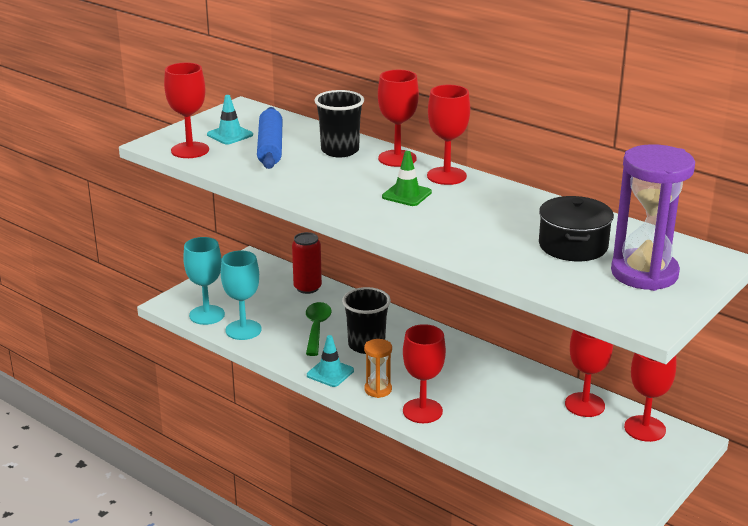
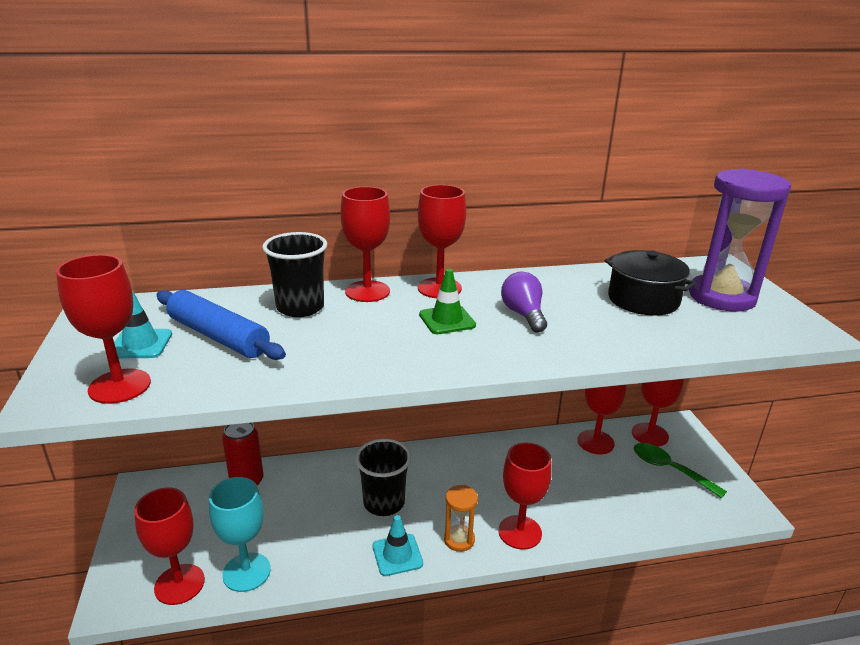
camera: 50 degrees left, 0 degrees up
(207, 315) = (179, 584): turquoise goblet -> red goblet
(316, 328) = (316, 517): green spoon -> green spoon (669, 469)
(462, 214) = (523, 314): none -> purple light bulb

